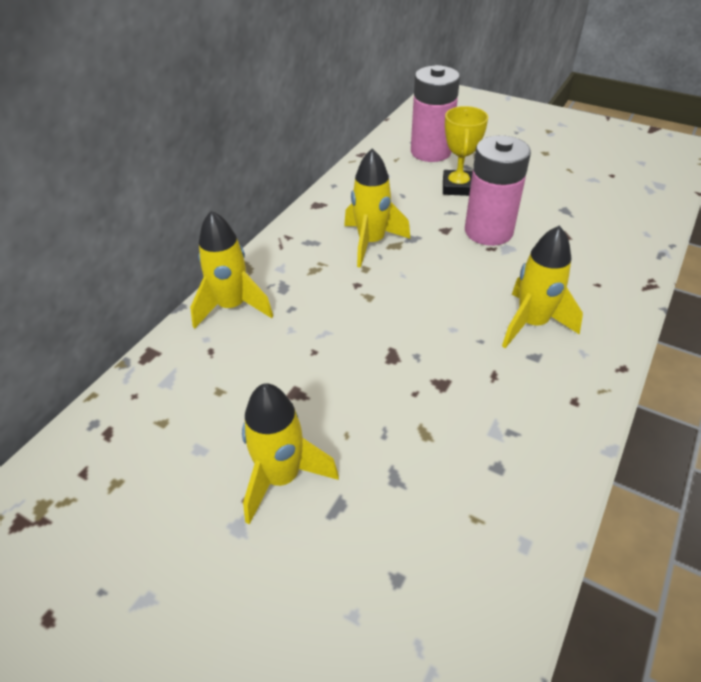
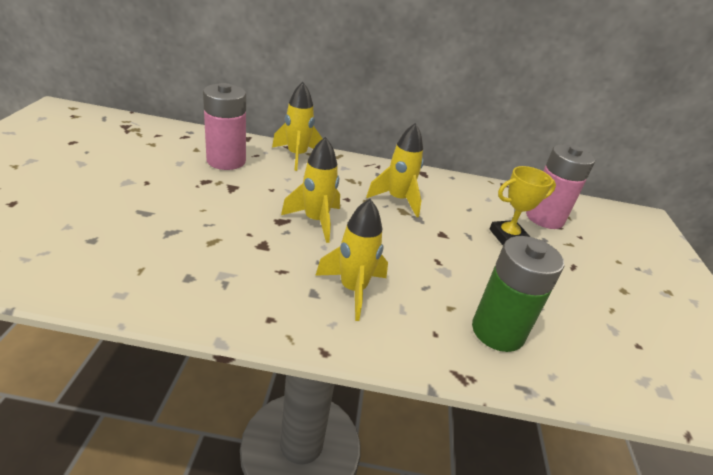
camera: 60 degrees right, 10 degrees down
(281, 477) = (164, 190): yellow rocket -> yellow rocket (316, 221)
(488, 231) = (459, 258): pink battery -> pink battery (226, 161)
(595, 244) = (497, 331): none -> green battery

